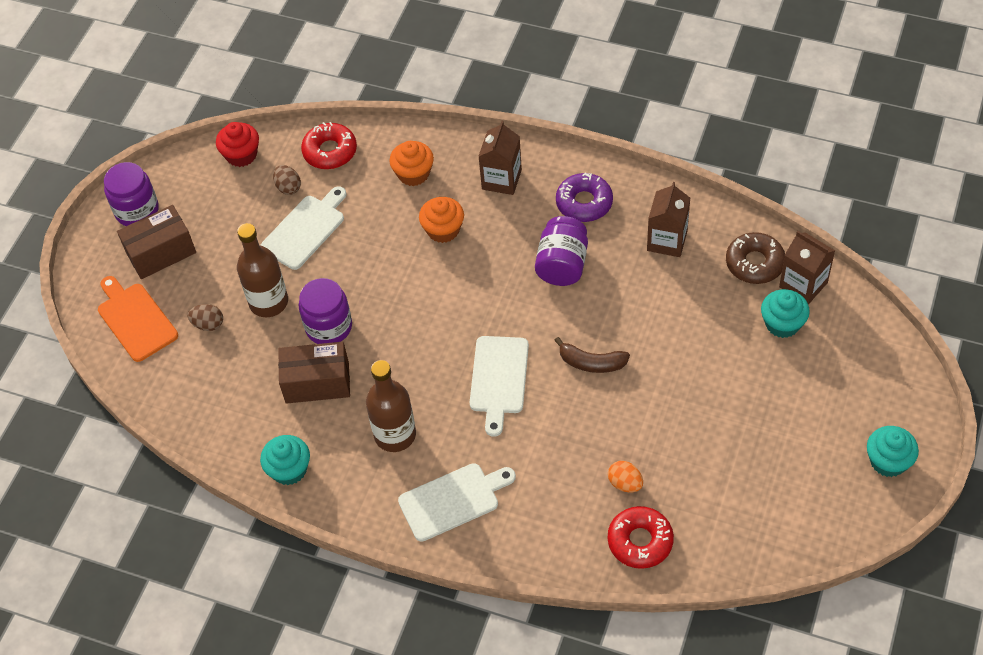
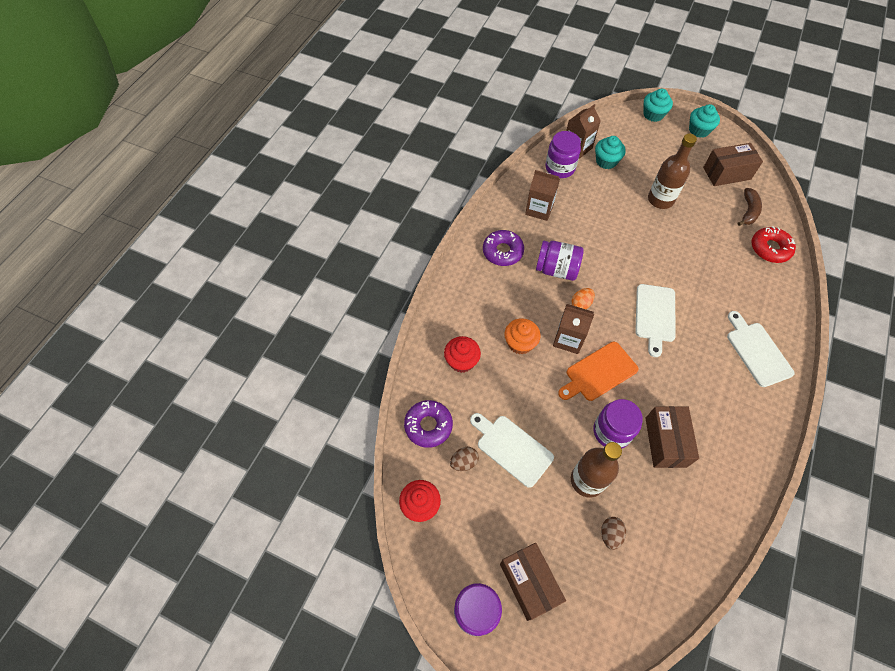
camera: 90 degrees left, 5 degrees up
(135, 320) = (605, 607): orange cutting board -> orange cutting board (599, 373)
(289, 469) = (747, 465): turquoise cupcake -> turquoise cupcake (653, 114)
(330, 151) = (428, 426): red donut -> purple donut
(395, 435) = (707, 386): brown bottle -> brown bottle (660, 200)
(413, 174) = (461, 361): orange cupcake -> red cupcake
(499, 379) = (655, 316): white cutting board -> white cutting board turned 90 degrees clockwise
(501, 179) = (475, 300): brown carton -> brown carton (568, 339)
(591, 363) = (639, 260): brown banana -> brown banana (748, 211)
(625, 483) = (730, 252): orange egg -> orange egg (581, 304)
(754, 263) = (560, 168): brown donut -> purple jar
(792, 495) = (726, 173): none -> brown box

